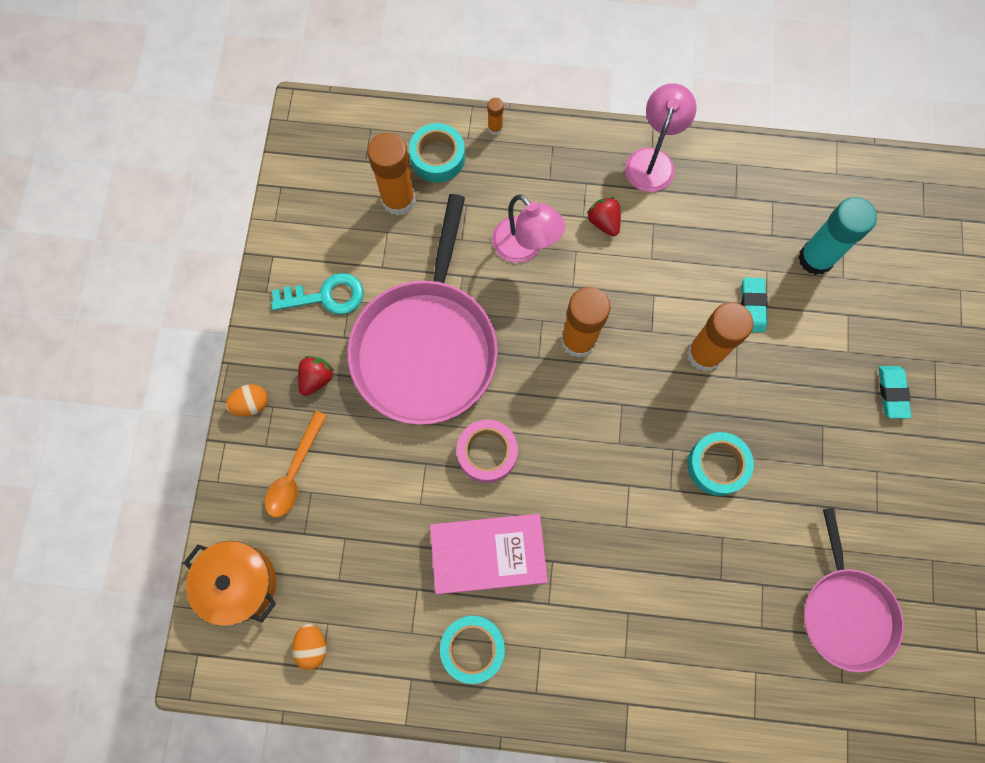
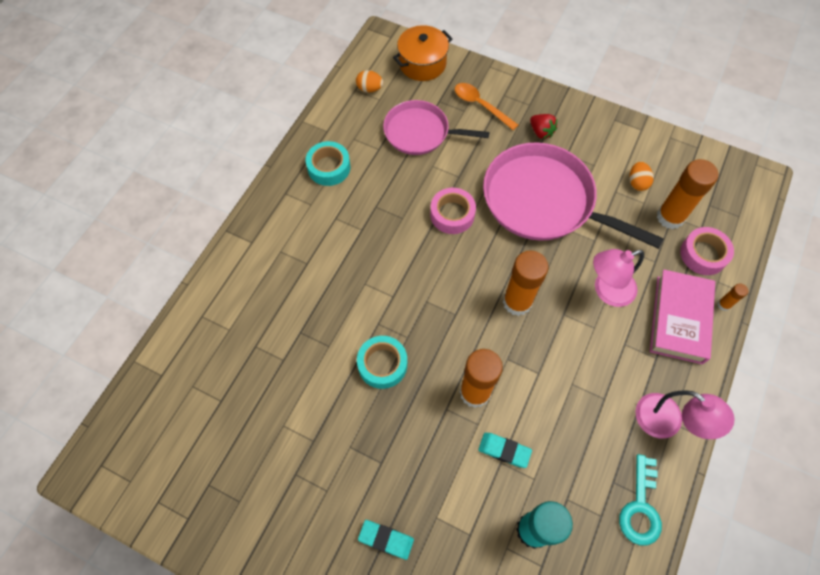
camera: 110 degrees right, 10 degrees down
(251, 404) = (535, 94): orange egg -> orange egg (637, 183)
(326, 296) = (601, 152): turquoise key -> turquoise key (640, 507)
(437, 157) = (703, 254): turquoise tape -> pink tape
(488, 554) = (383, 194): pink book -> pink book (679, 319)
(604, 222) = (615, 358): red strawberry -> none
(846, 612) = (236, 412): pink pan -> pink pan (420, 132)

